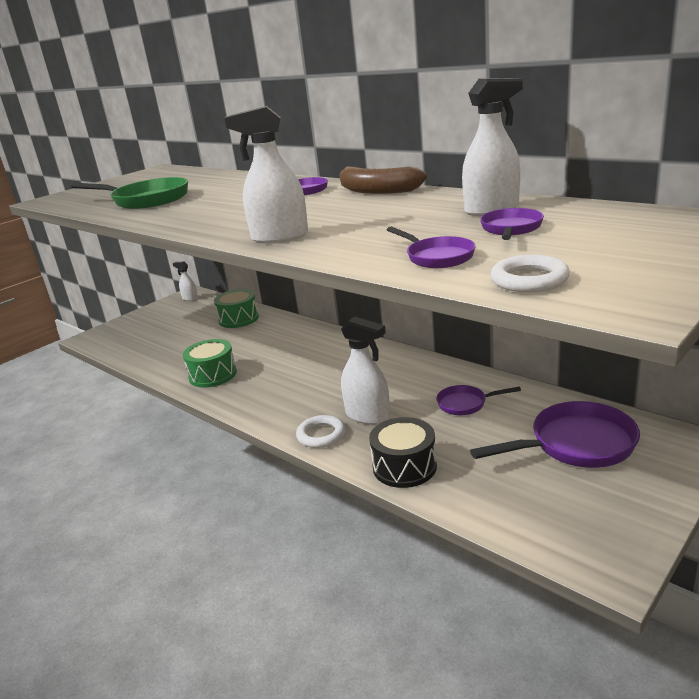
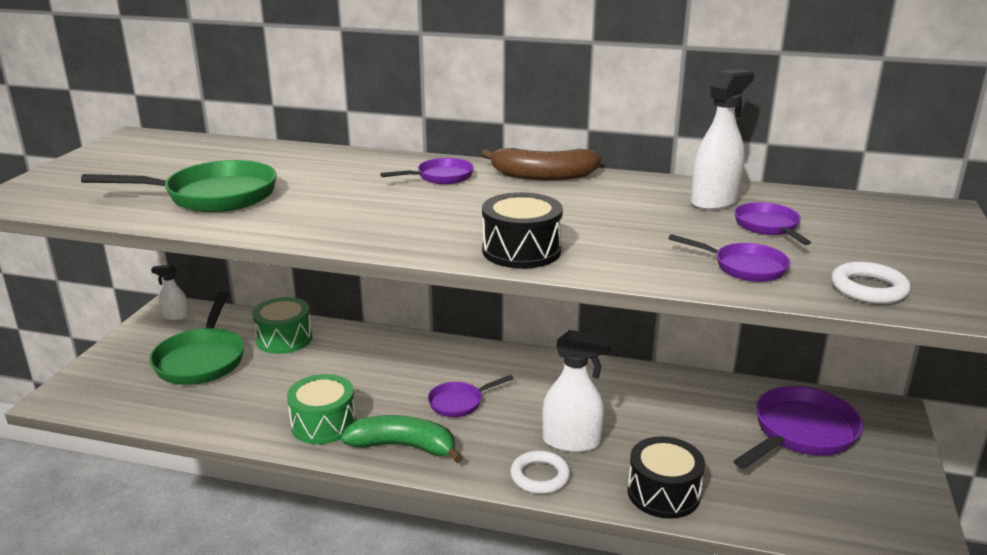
camera: 30 degrees left, 0 degrees up
(180, 326) = (202, 359): none -> green pan
(248, 398) = (403, 446): none -> green banana
(279, 237) = (521, 251): white spray bottle -> black drum
(465, 404) = (663, 408): purple pan -> purple pan (459, 402)

